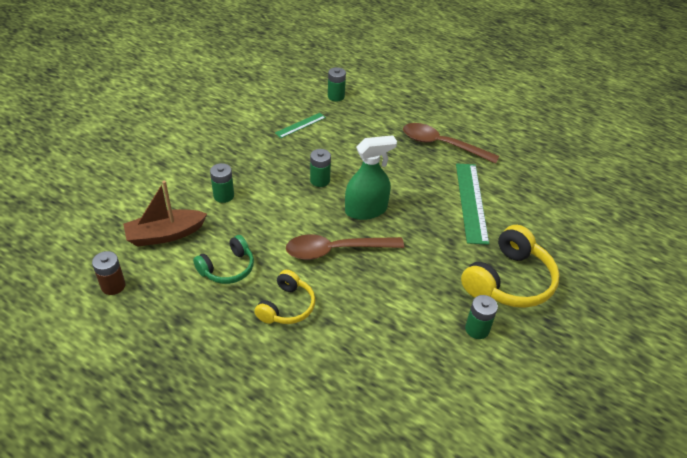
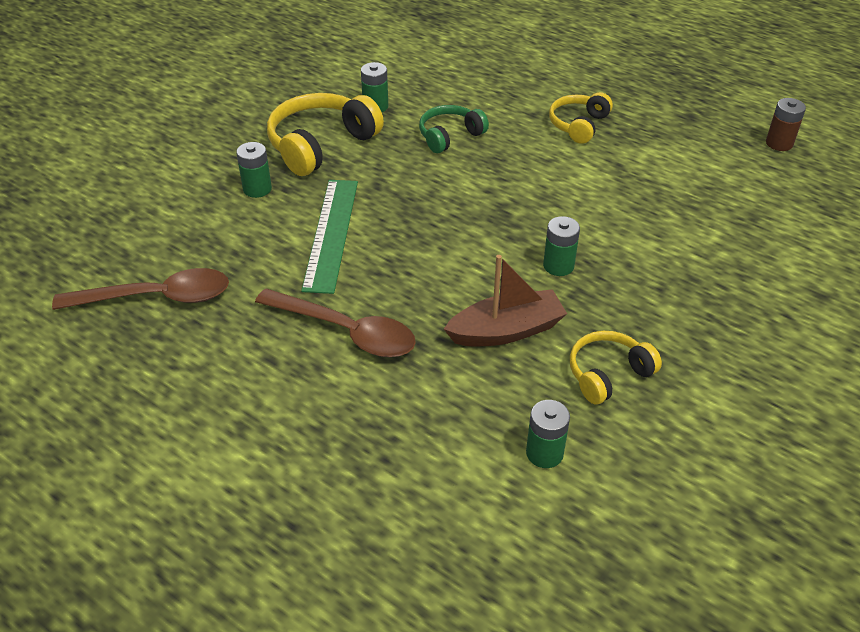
camera: 175 degrees left, 0 degrees up
(165, 235) = (751, 193): brown boat -> brown boat (506, 331)
(223, 196) = (697, 242): green battery -> green battery (257, 189)
(227, 268) = (656, 158): green headphones -> green headphones (449, 136)
(300, 125) = (608, 374): green ruler -> yellow headphones
(336, 250) = (527, 175): brown spoon -> brown spoon (156, 297)
(366, 210) = (487, 223): green spray bottle -> none

